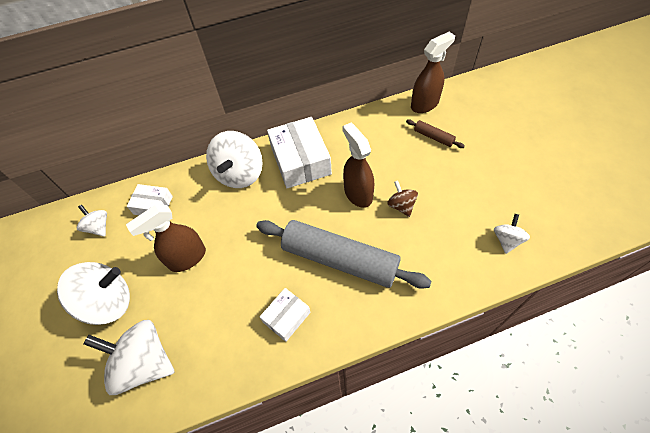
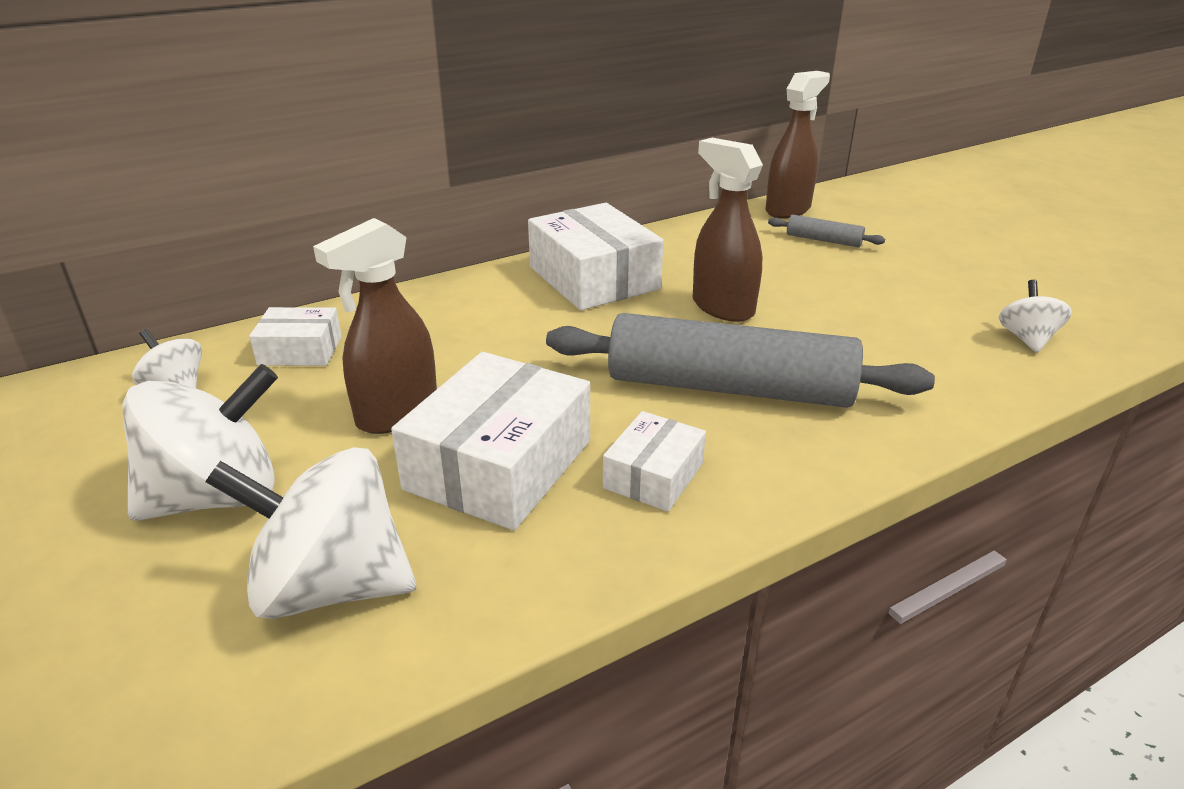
camera: 15 degrees left, 25 degrees down
(223, 299) = (499, 465): none -> white box
(240, 174) = (477, 300): white spinning top -> none
(401, 205) = (811, 315): brown spinning top -> none
(433, 137) = (823, 240): brown rolling pin -> grey rolling pin

